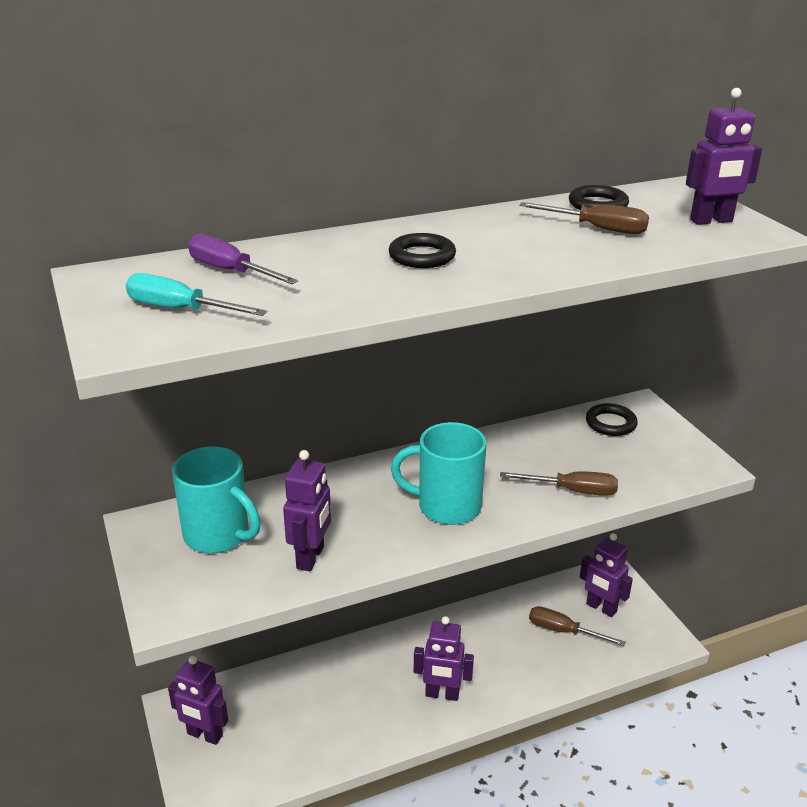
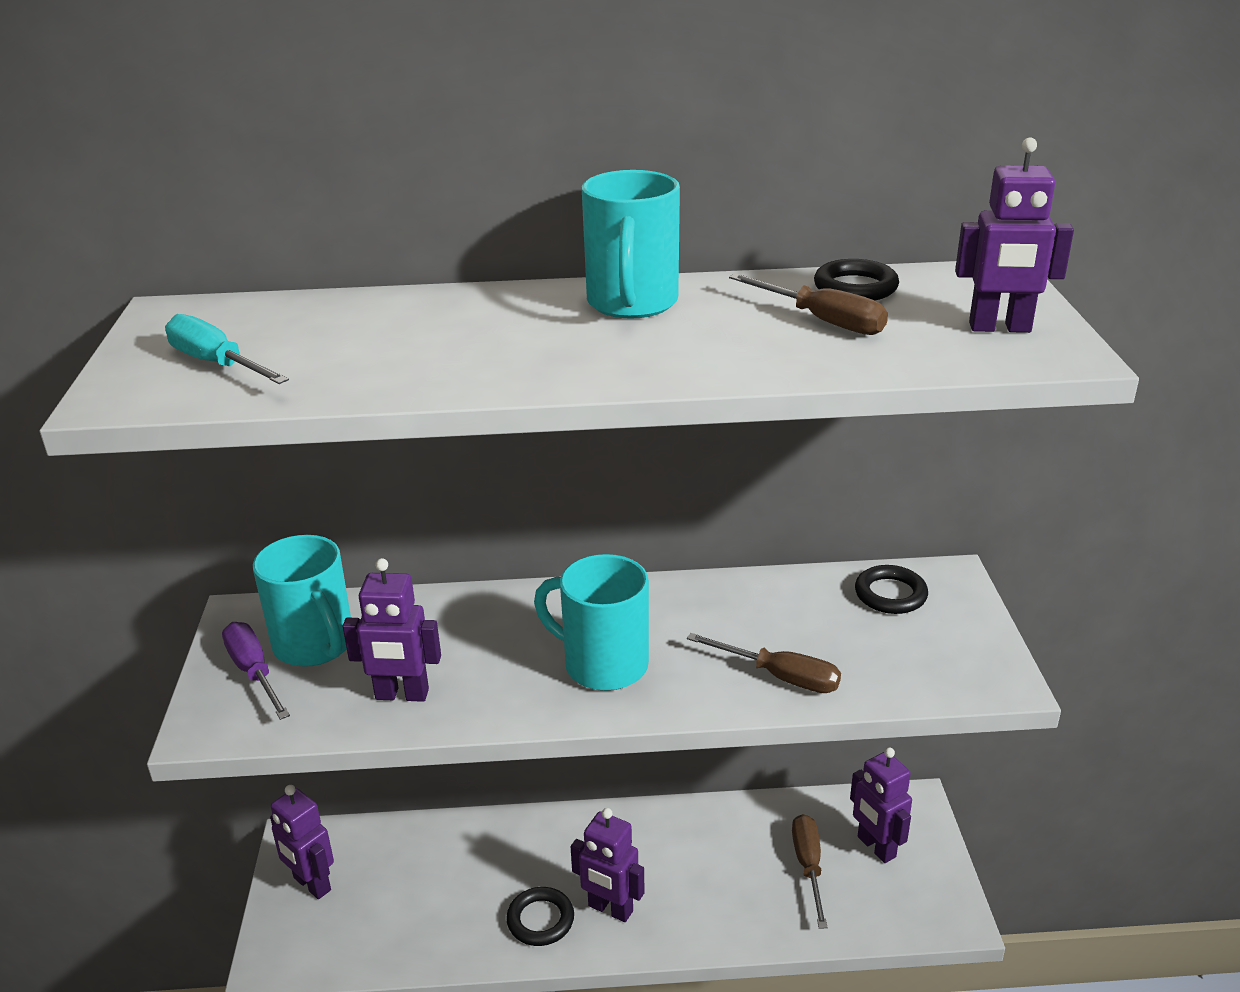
camera: 20 degrees right, 0 degrees up
(230, 271) = (314, 324): purple screwdriver -> purple screwdriver (254, 672)
(311, 557) = (402, 695): purple robot -> purple robot turned 60 degrees clockwise
(422, 256) = (555, 332): black ring -> black ring (540, 920)
(458, 231) = (632, 304): none -> turquoise mug
(563, 631) = (808, 866): brown screwdriver -> brown screwdriver turned 45 degrees clockwise

